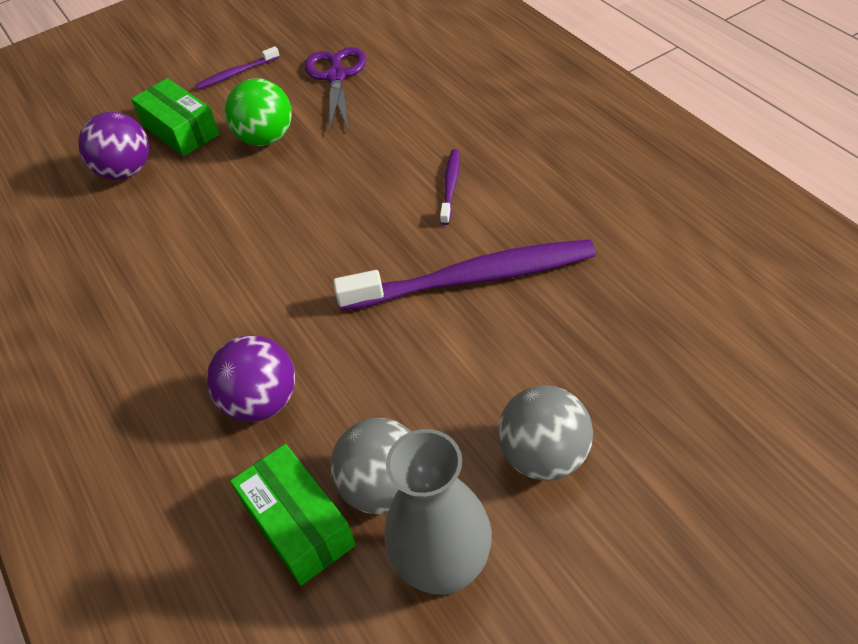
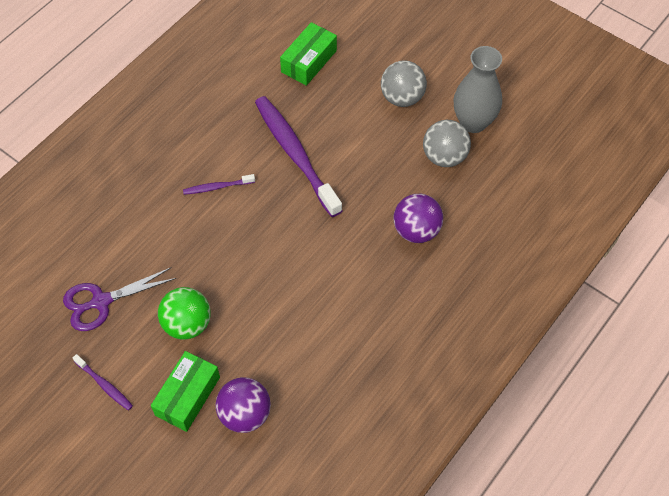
camera: 115 degrees left, 10 degrees up
(298, 524) = (477, 186): green box -> green box (309, 61)

